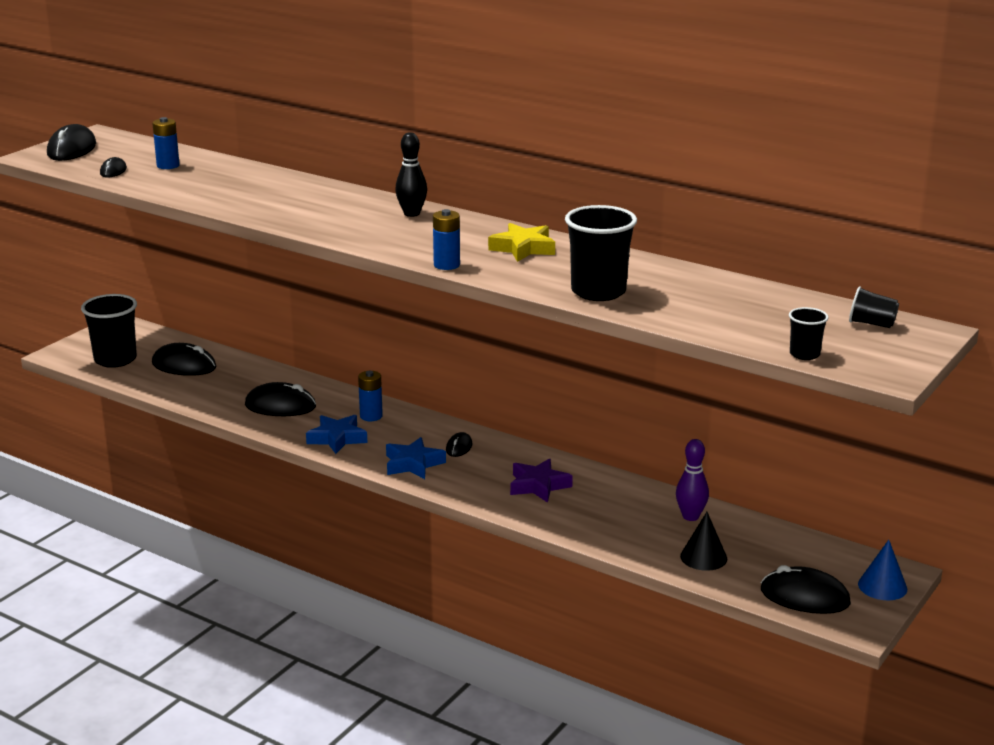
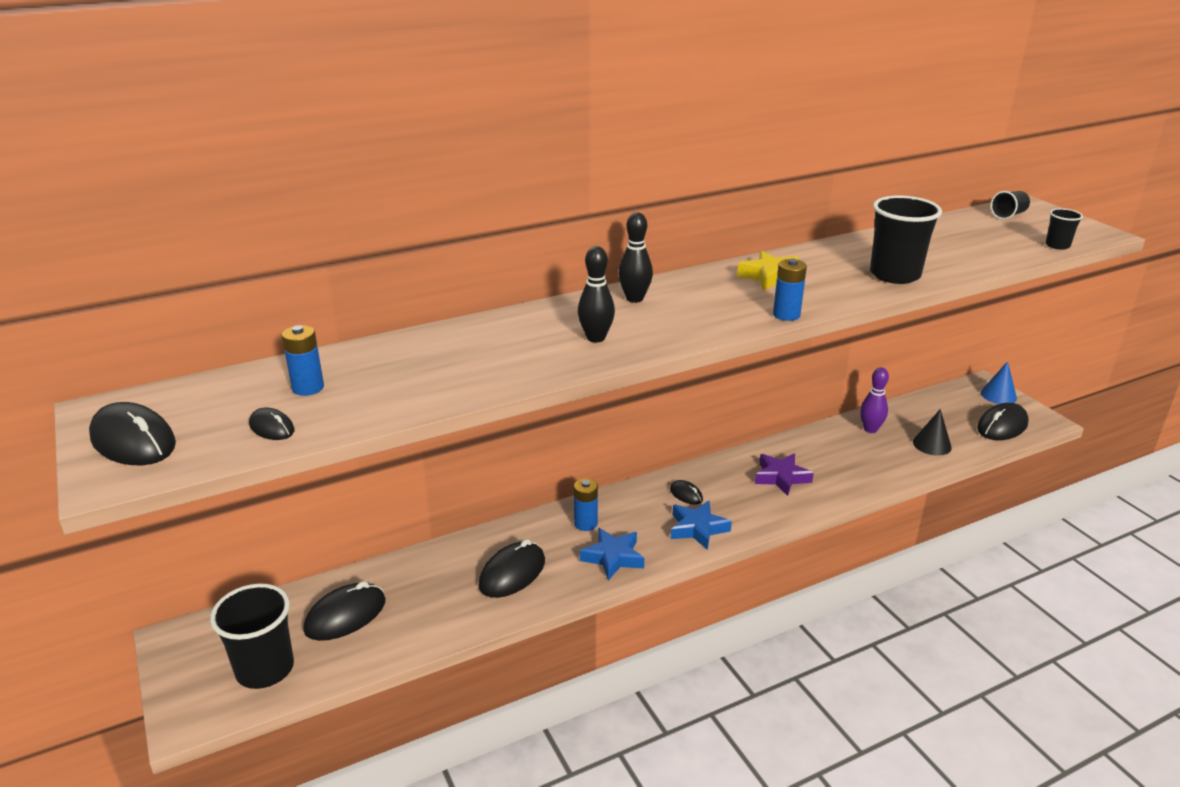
camera: 60 degrees left, 5 degrees up
(325, 216) = (596, 338): none -> black bowling pin

